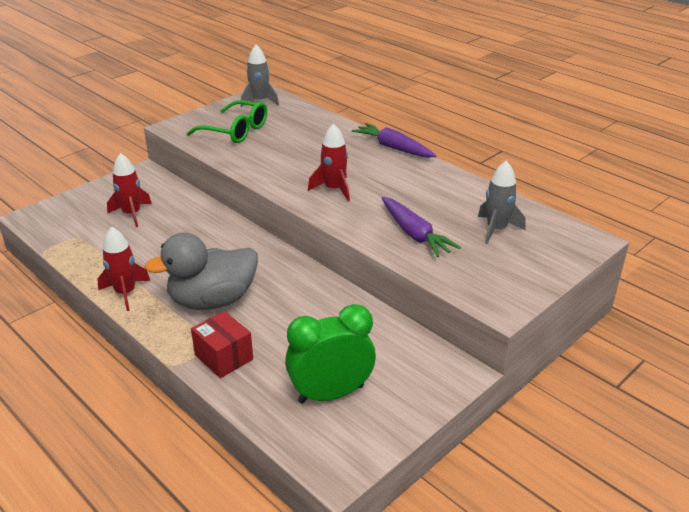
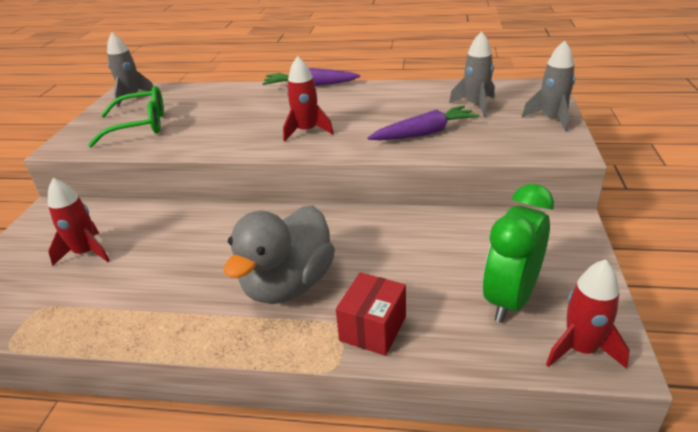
camera: 35 degrees left, 0 degrees up
(125, 293) = (179, 330): red rocket -> red rocket (581, 349)
(224, 357) = (373, 328): red box -> red box turned 75 degrees counterclockwise
(414, 234) = (424, 133): purple carrot -> purple carrot turned 45 degrees counterclockwise
(539, 274) = (551, 119): none -> grey rocket

